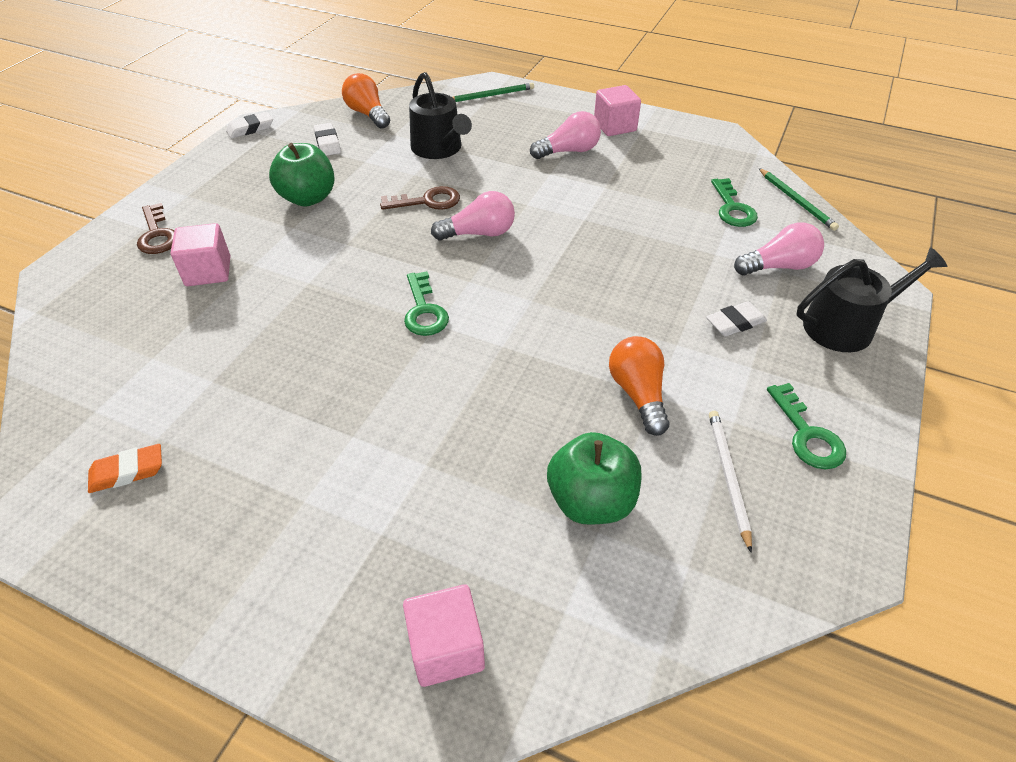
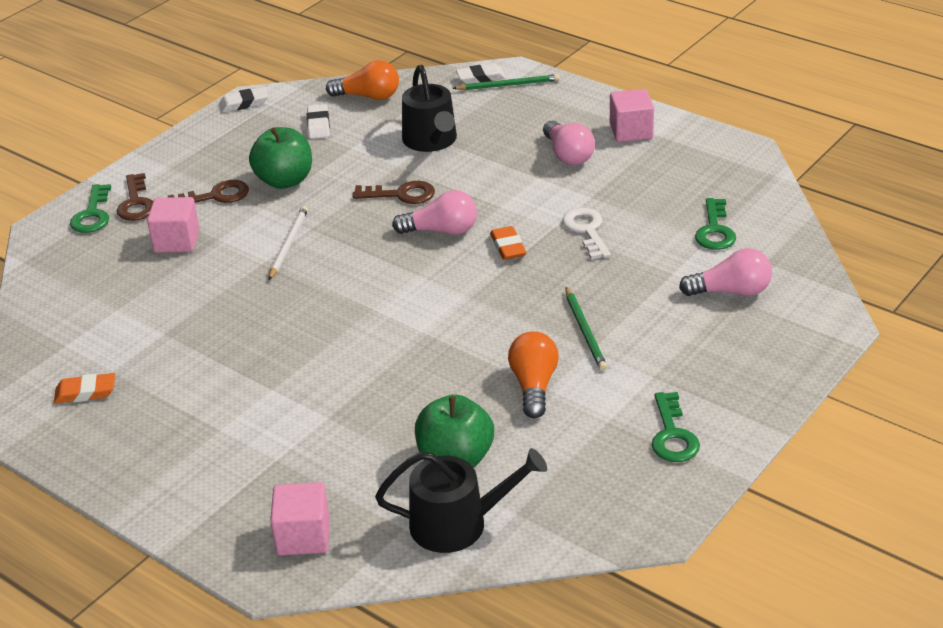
camera: 15 degrees right, 10 degrees down
(241, 220) = (216, 196): none -> brown key
(368, 114) = (368, 96): orange light bulb -> orange light bulb turned 120 degrees clockwise
(424, 310) = (364, 296): green key -> green key (92, 214)
(549, 243) = (508, 247): none -> orange eraser
(569, 151) = (568, 155): pink light bulb -> pink light bulb turned 75 degrees clockwise
(617, 220) = (586, 230): none -> white key
(728, 476) = (583, 457): white pencil -> white pencil (288, 244)
(735, 323) = (657, 337): white eraser -> white eraser (481, 78)
(796, 201) = (789, 229): green pencil -> green pencil (585, 331)
(846, 326) = (767, 352): black watering can -> black watering can (458, 523)

